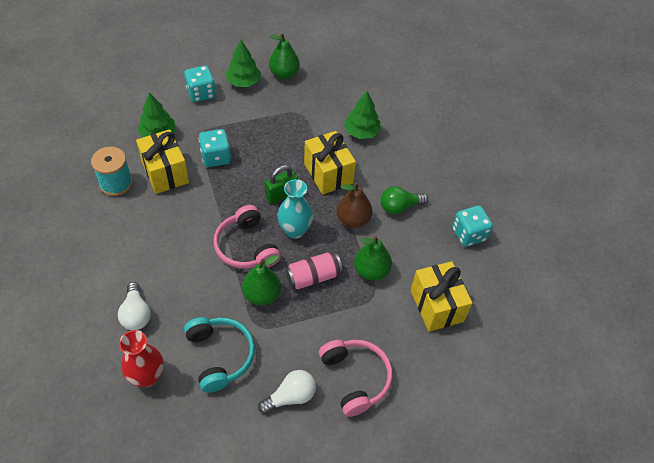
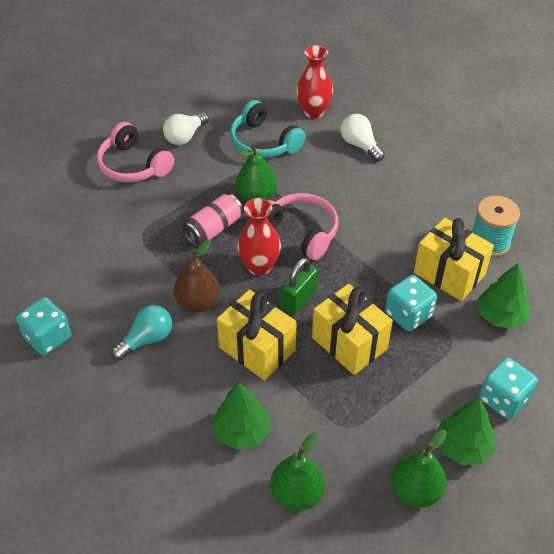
camera: 160 degrees right, 5 degrees down
(295, 230) = (259, 266): turquoise vase -> red vase
(371, 271) = (154, 256): green pear -> green pear (297, 494)
(399, 207) = (146, 340): green light bulb -> turquoise light bulb
(436, 306) = (70, 248): yellow gift -> yellow gift (349, 343)

